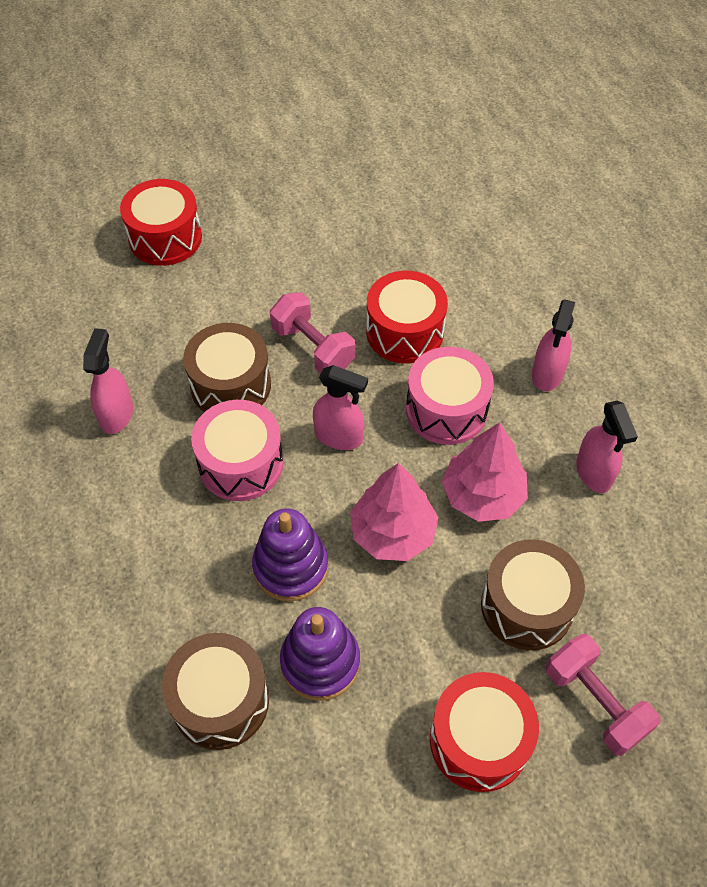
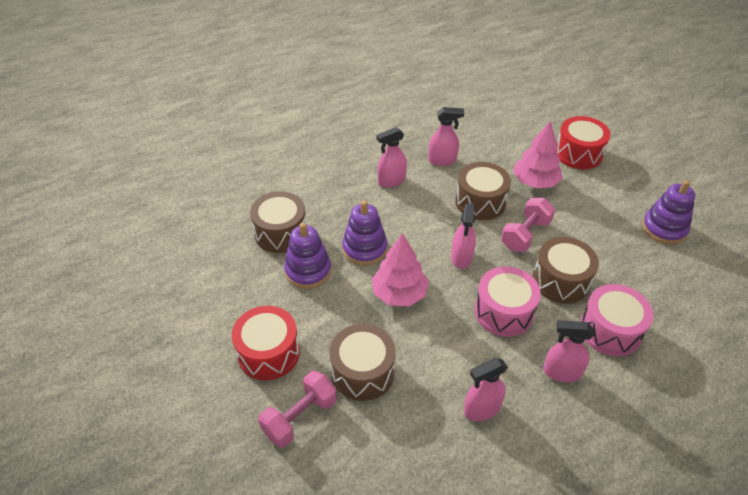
camera: 80 degrees right, 10 degrees down
(142, 500) = (391, 181): none -> pink spray bottle
(241, 464) = (427, 216): pink drum -> pink drum (610, 330)
(338, 198) = (664, 229): none -> purple stacking toy
(405, 332) = (561, 281): red drum -> brown drum
(482, 495) = (441, 339): pink tree -> pink tree (535, 182)

